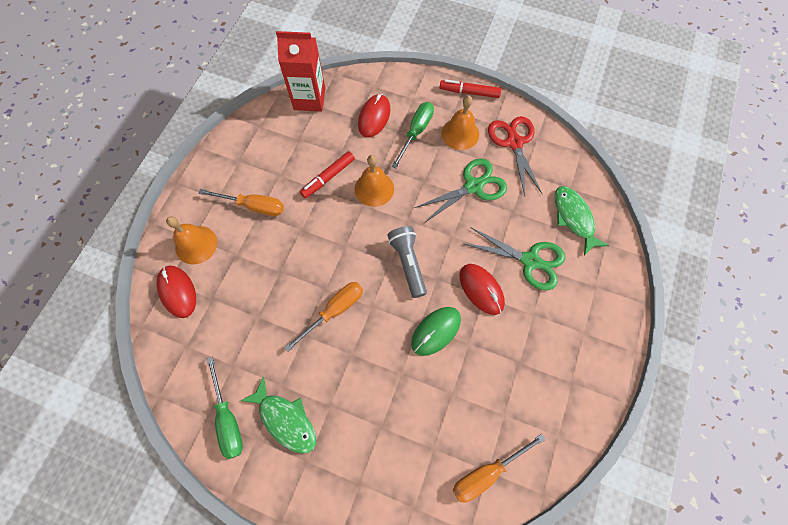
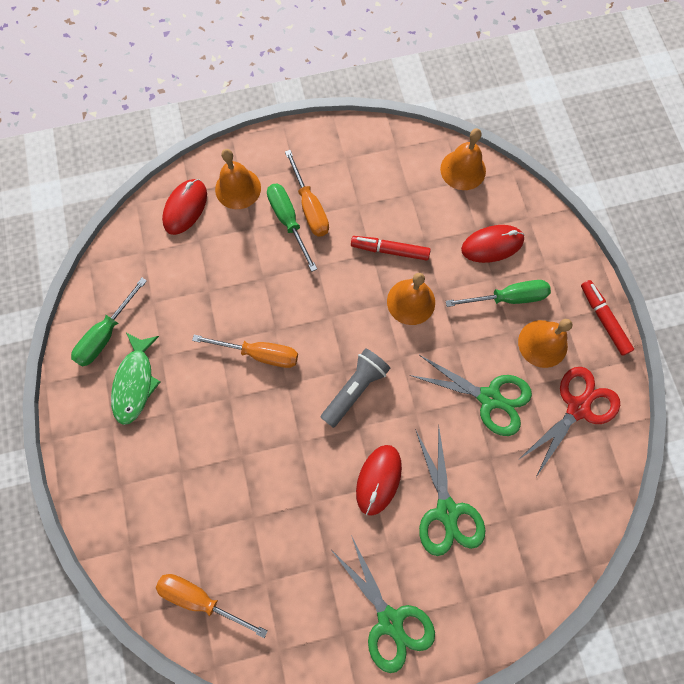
camera: 55 degrees right, 5 degrees up
(252, 227) = (288, 222): none -> green screwdriver
(309, 99) = (463, 170): red carton -> orange bell
(436, 331) = (304, 462): green mouse -> none
(574, 218) = (533, 530): green fish -> none
(580, 345) = (390, 621): none -> green scissors

